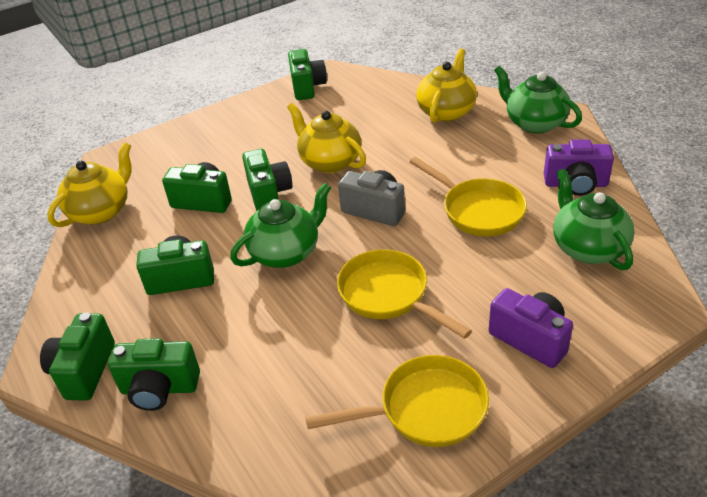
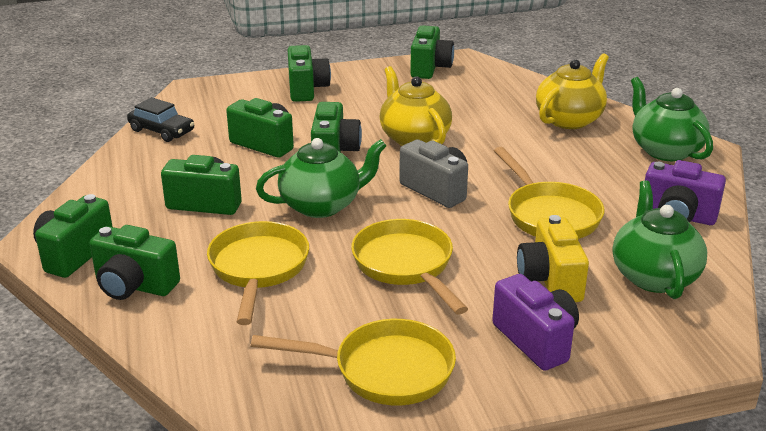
camera: 15 degrees right, 10 degrees down
(101, 211) = (162, 131): yellow teapot -> black car
(212, 134) = (306, 89): none -> green camera
(263, 336) = (258, 269): none -> yellow pan
(511, 276) = (550, 280): none -> yellow camera

